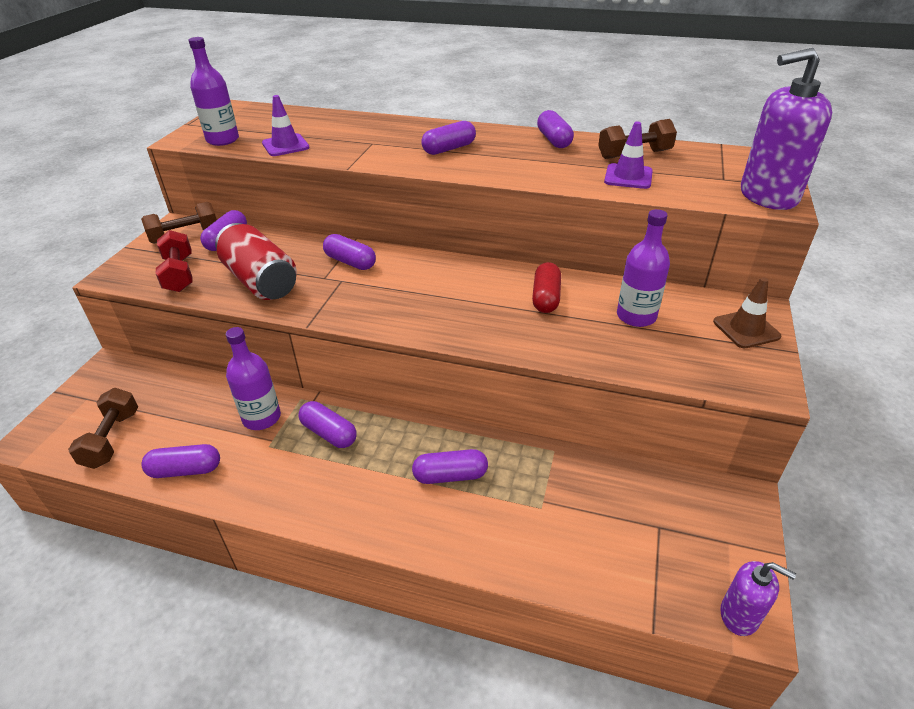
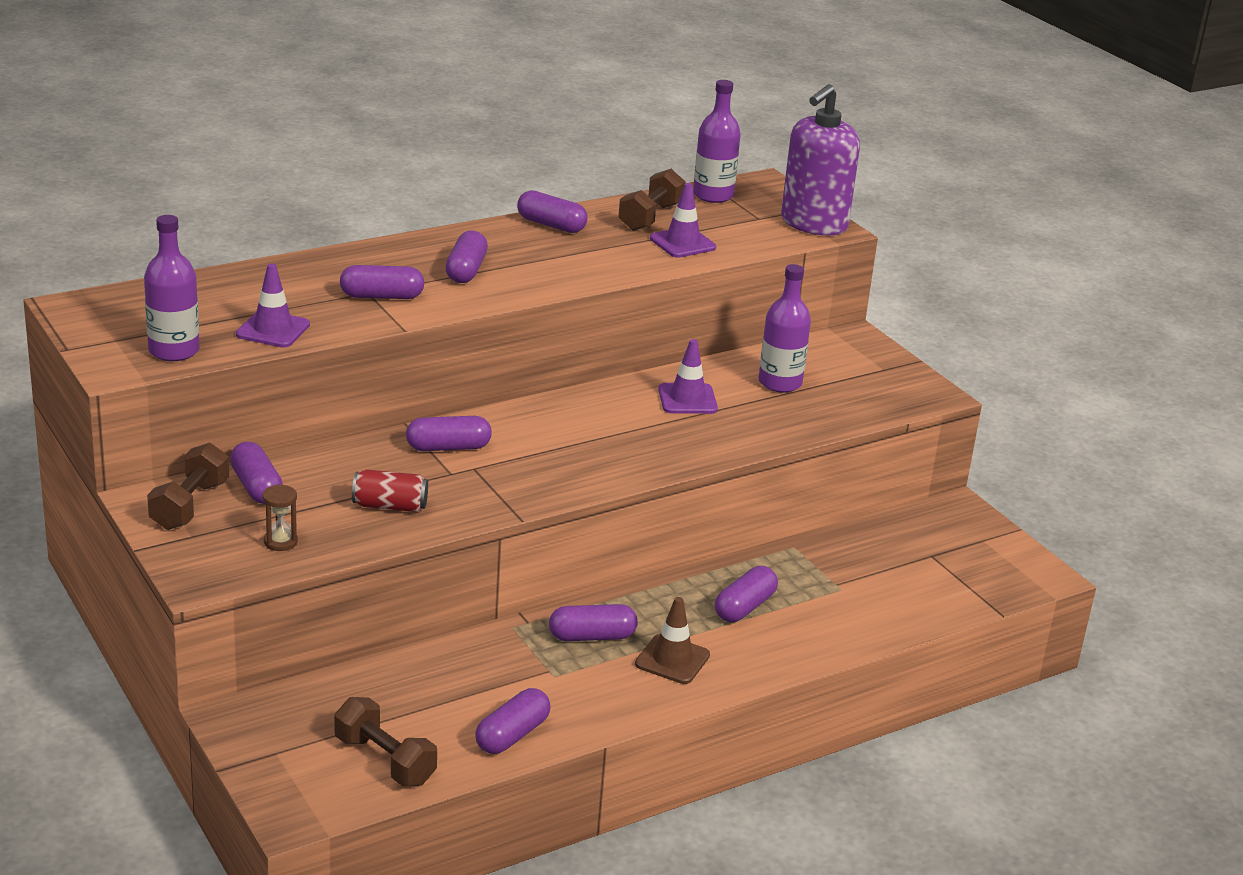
camera: 50 degrees left, 10 degrees down
(179, 274) = (280, 542): red dumbbell -> brown hourglass
(260, 281) = (390, 506): red can -> red can, size x0.55
(261, 418) = (505, 661): purple bottle -> purple bottle (713, 195)
(374, 147) = (381, 296): none -> purple capsule
(546, 298) = (687, 399): red capsule -> purple traffic cone
(739, 615) = (1036, 577): purple soap dispenser -> none
(746, 329) = (869, 358): brown traffic cone -> brown traffic cone (672, 659)

